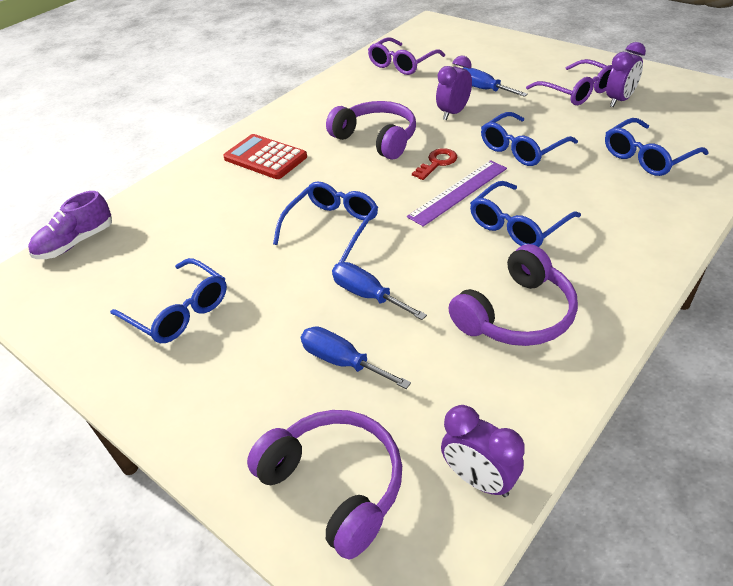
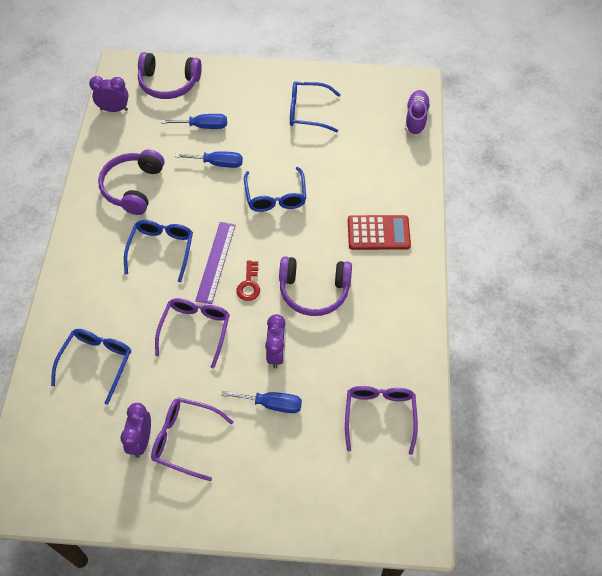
camera: 140 degrees right, 15 degrees up
(521, 149) = (195, 330): blue glasses -> purple glasses

